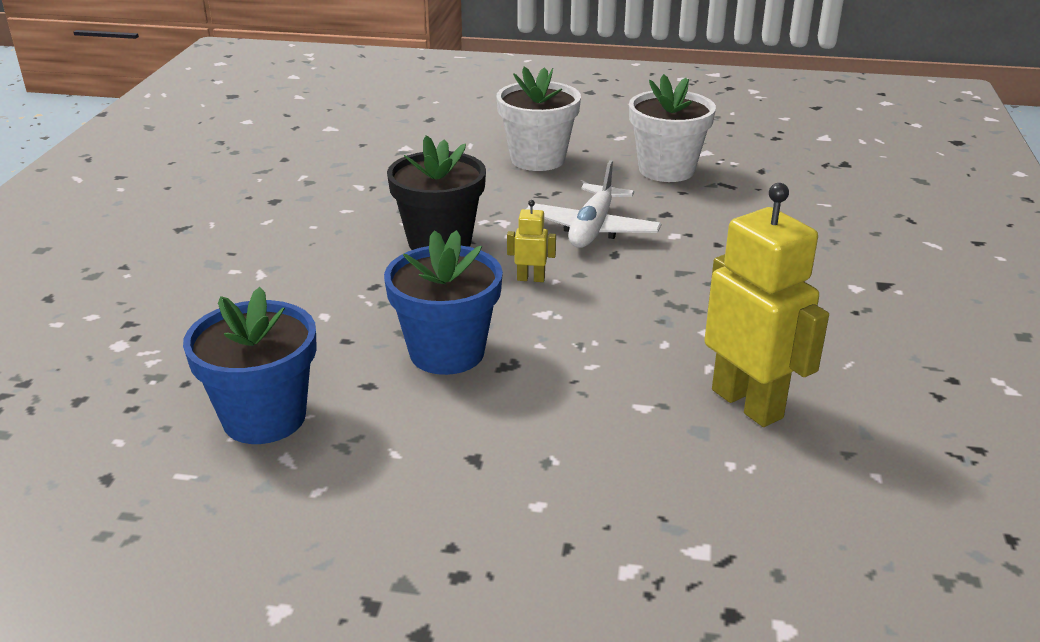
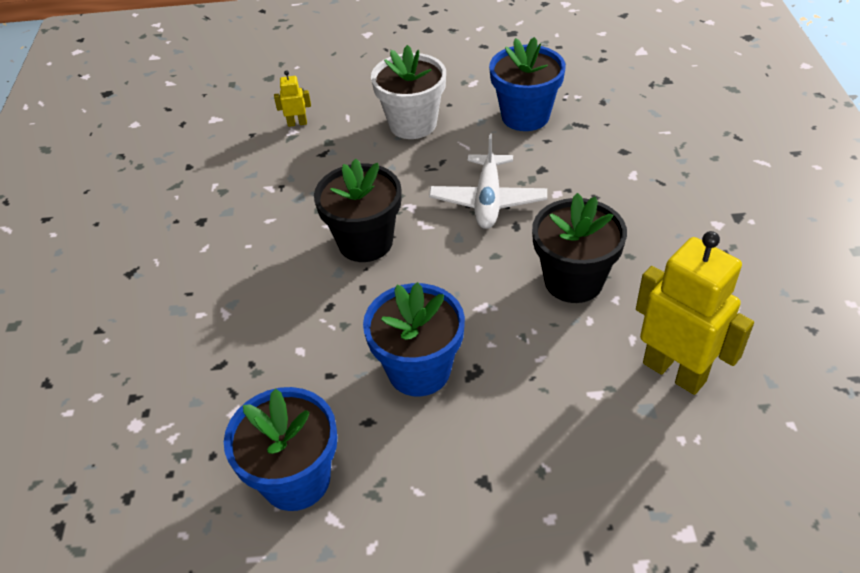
camera: 10 degrees left, 15 degrees up
(531, 278) = (457, 269): yellow robot -> yellow robot (297, 123)
(660, 308) = (573, 281): none -> black flower pot
(666, 170) = (525, 116): white flower pot -> blue flower pot

